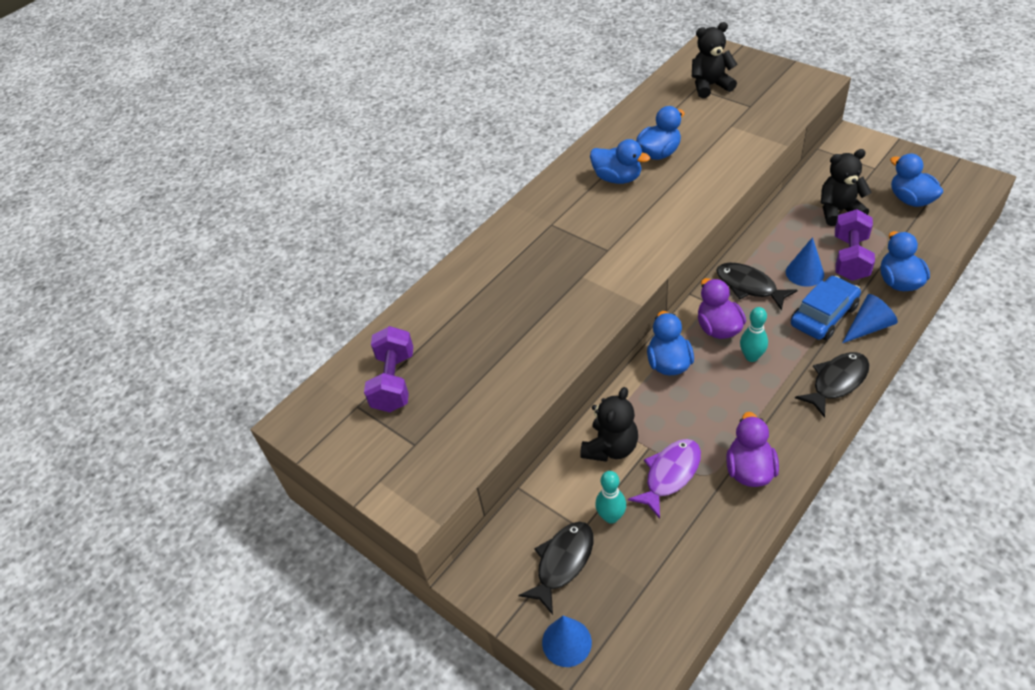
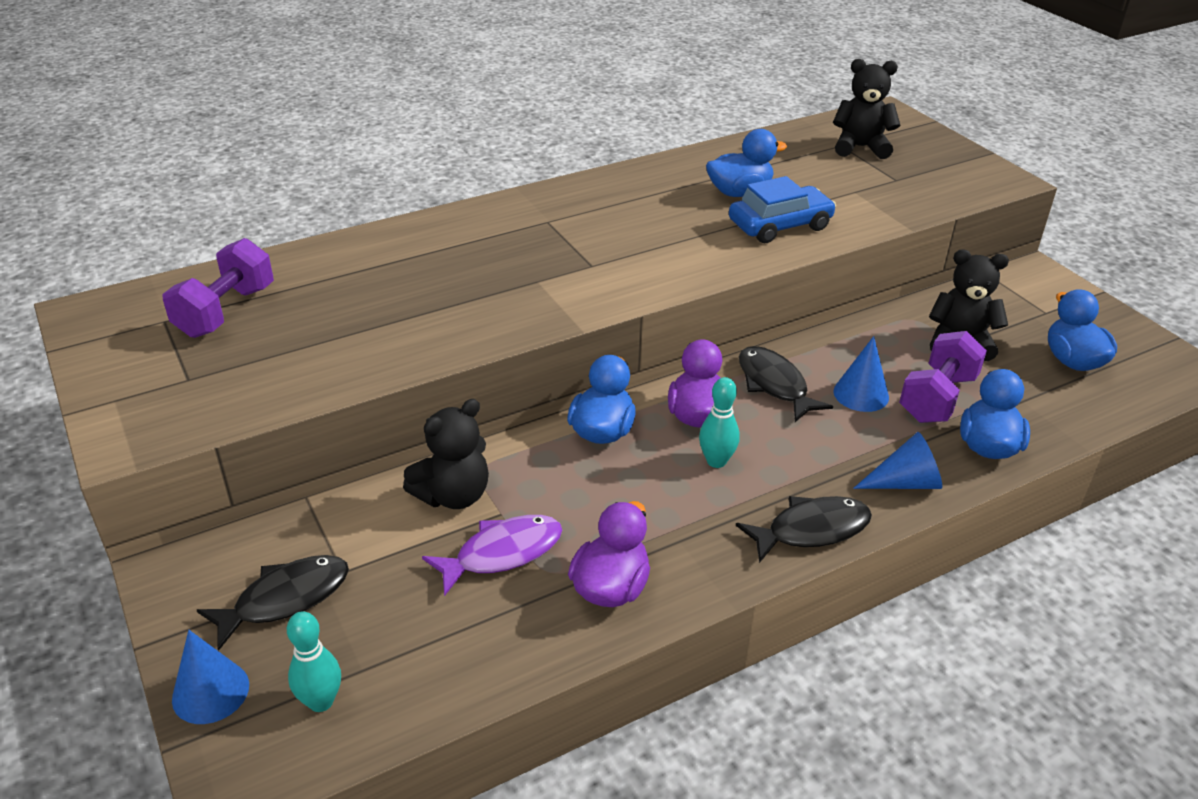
camera: 15 degrees right, 10 degrees down
(611, 517) = (388, 571): turquoise bowling pin -> turquoise bowling pin (321, 701)
(617, 178) = (666, 201): blue duck -> none
(823, 315) = (851, 449): blue car -> blue car (780, 225)

